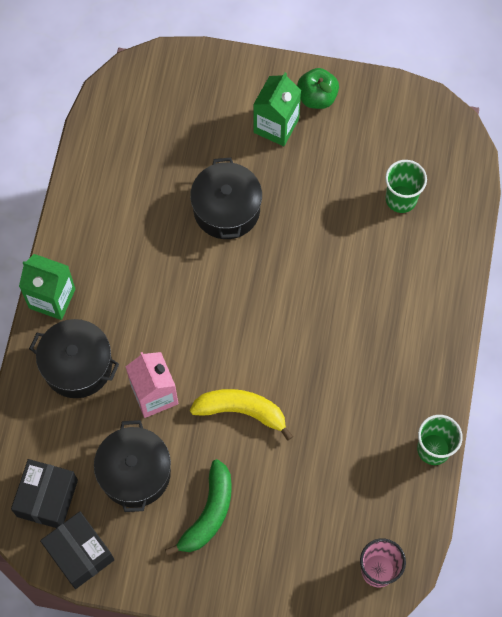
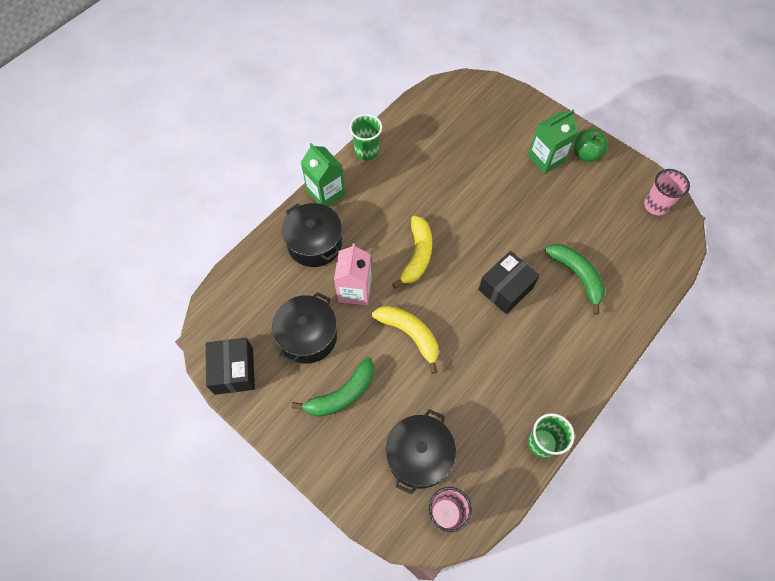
camera: 30 degrees right, 5 degrees down
(47, 498) = (237, 320): black box -> black box (505, 289)
(198, 318) = (417, 255): none -> yellow banana
(226, 209) = (479, 194): black pot -> black pot (419, 455)
(379, 251) = (576, 276): none -> green banana
(401, 199) = (613, 249): green cup -> green cup (367, 151)
(421, 123) = (656, 205): none -> pink cup

